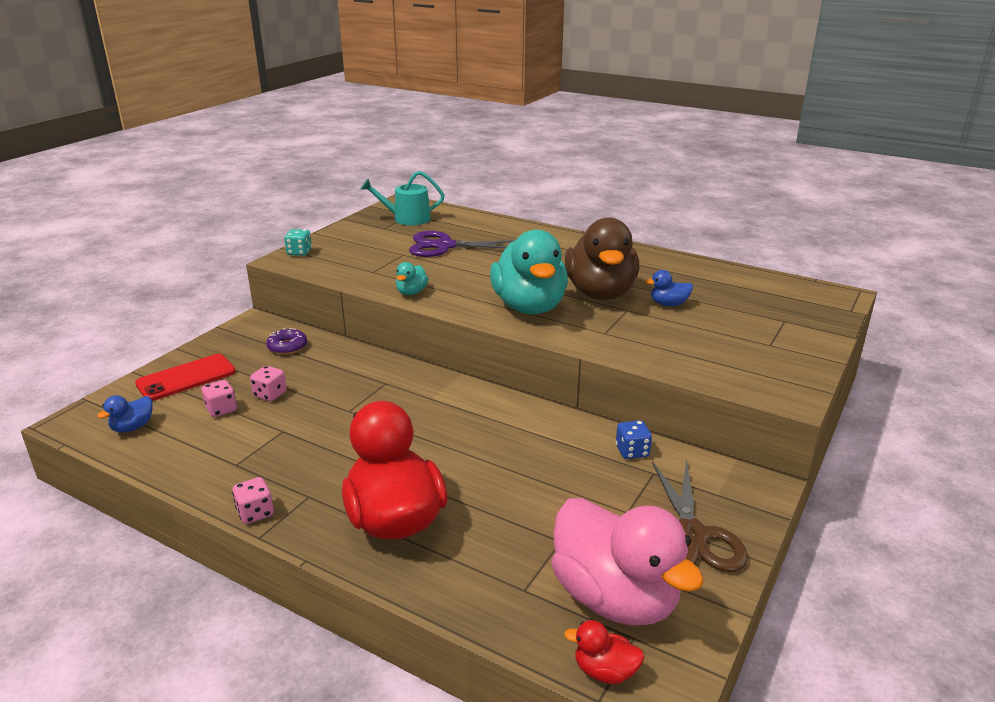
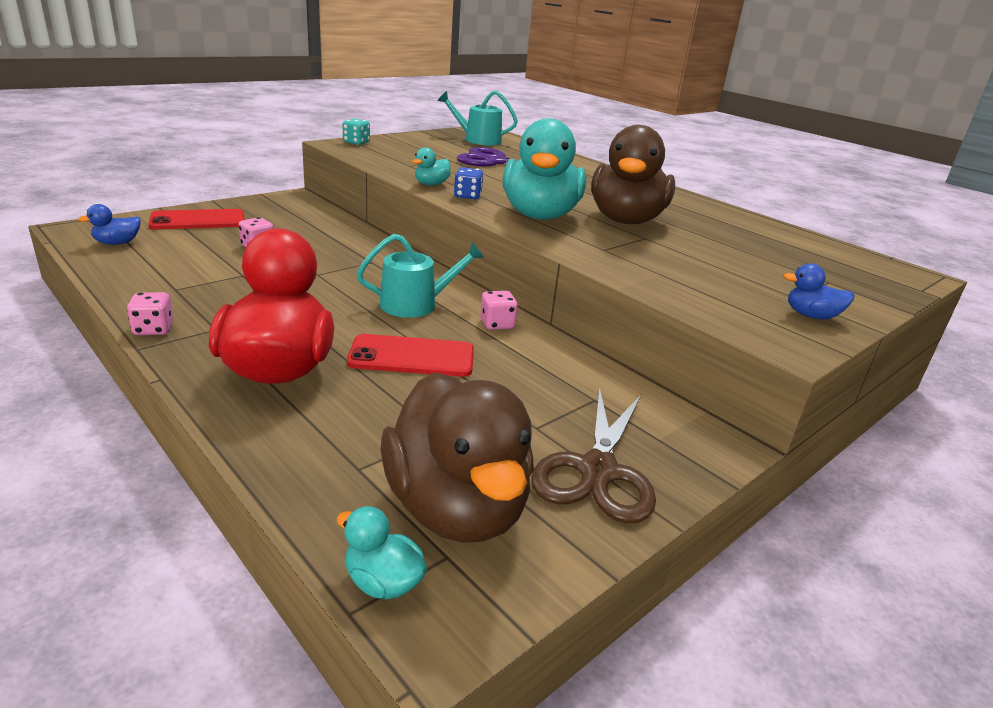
camera: 15 degrees right, 0 degrees up
(221, 409) = (204, 248): pink dice -> pink dice (497, 324)
(287, 347) = (307, 218): purple donut -> none
(457, 420) = (416, 304): none -> turquoise watering can
(491, 475) = (412, 357): none -> red phone
(605, 671) = (383, 582): red duck -> turquoise duck
(615, 598) = (456, 507): pink duck -> brown duck
(632, 451) = (583, 374): blue dice -> blue dice (467, 196)
(668, 304) = (696, 242): blue duck -> blue duck (811, 316)

